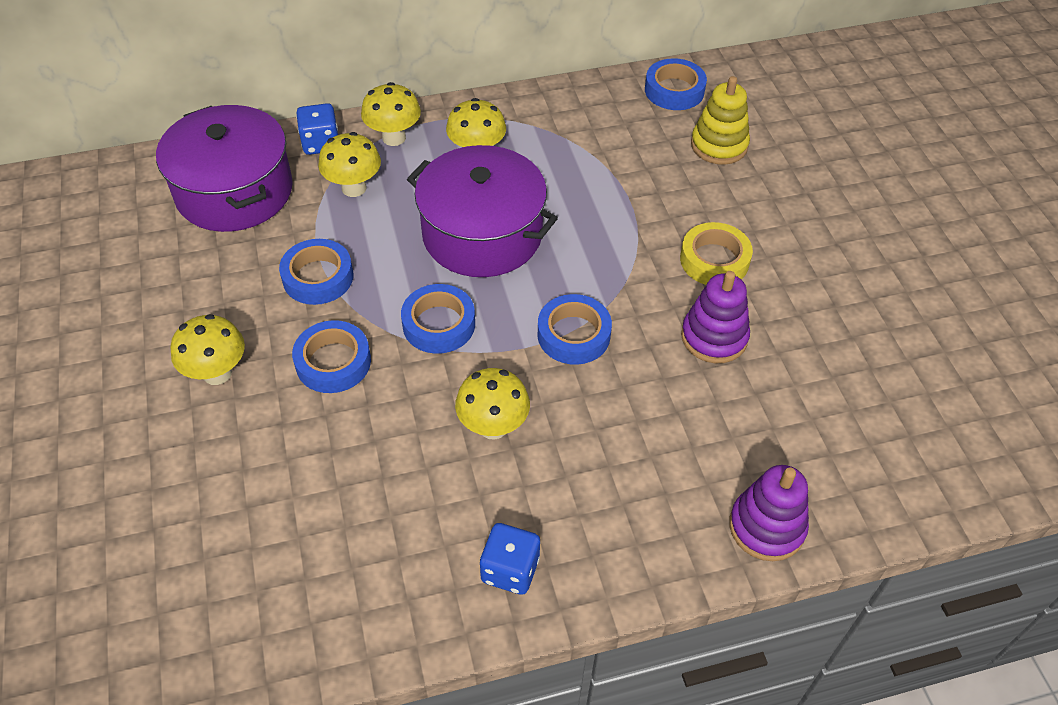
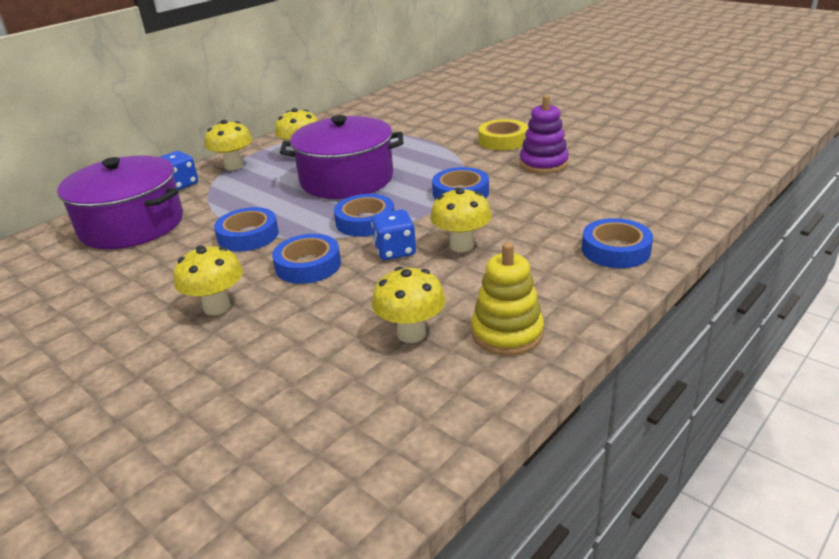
camera: 30 degrees left, 20 degrees down
(354, 188) = (229, 193): yellow mushroom -> yellow mushroom (411, 333)
(510, 570) = (561, 297): blue dice -> blue dice (395, 251)
(674, 90) = (395, 99): blue tape -> blue tape (615, 250)
(719, 145) = (447, 107): yellow stacking toy -> yellow stacking toy (507, 333)
(766, 527) = (678, 213): purple stacking toy -> none

